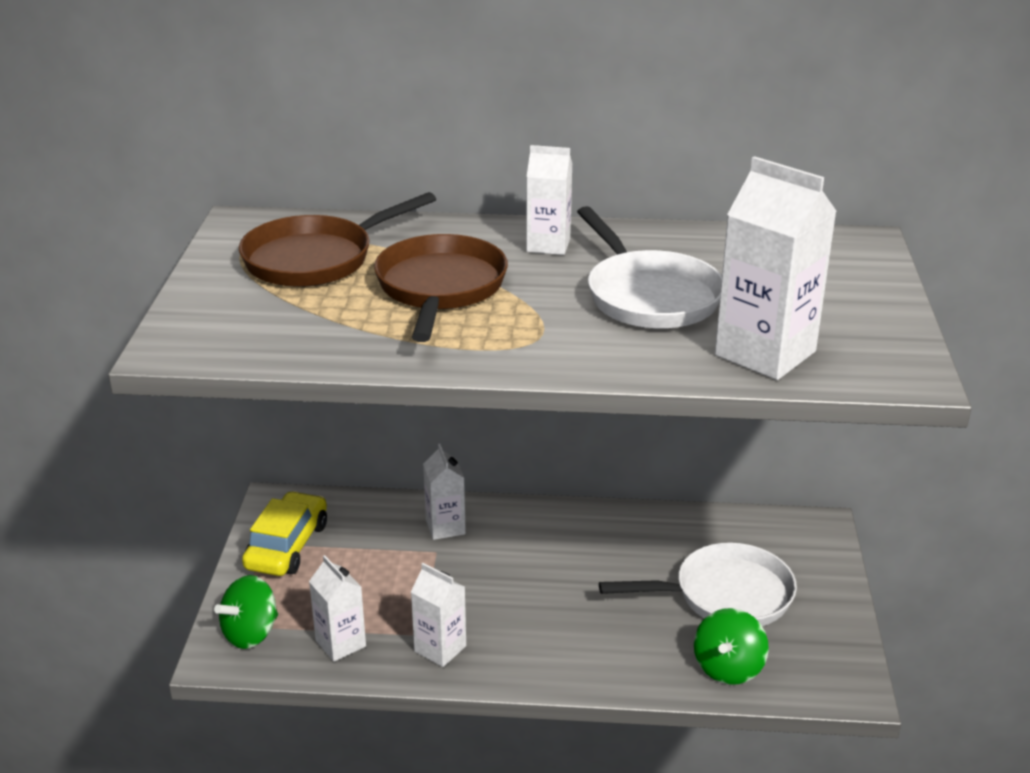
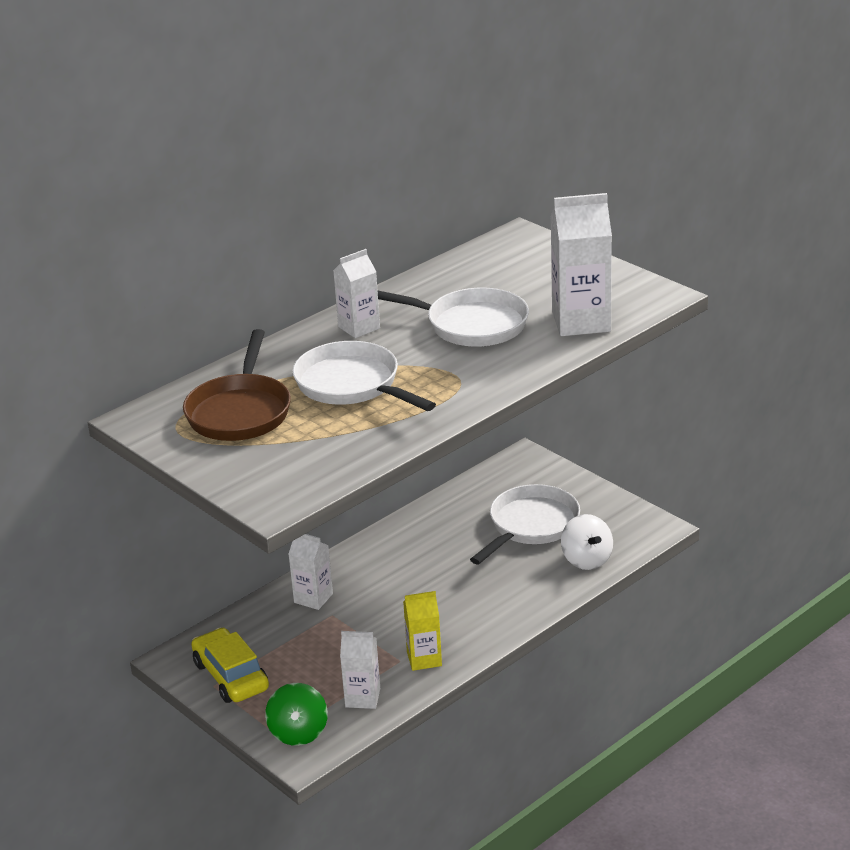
camera: 45 degrees left, 0 degrees up
(440, 289) = (352, 385): brown pan -> white pan
(440, 649) = (424, 659): white carton -> yellow carton
(728, 668) = (586, 560): green spinning top -> white spinning top

